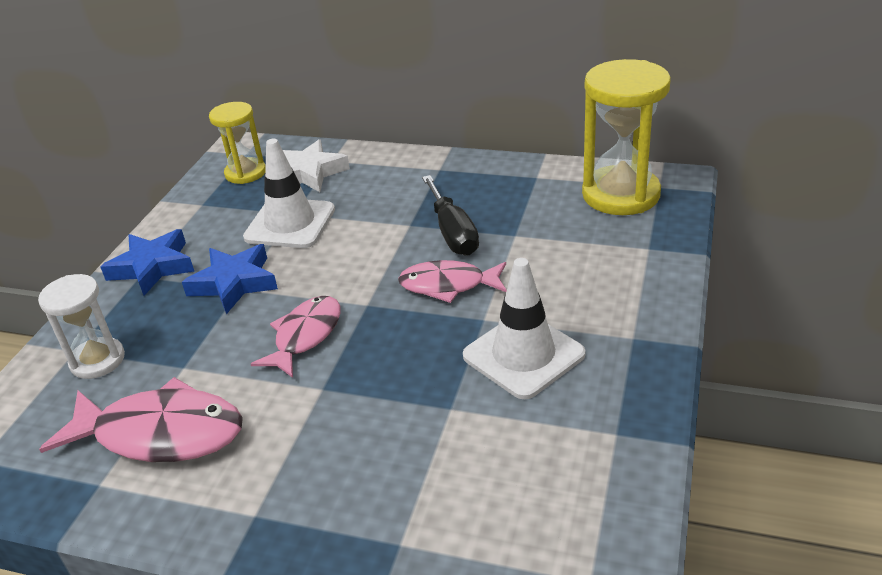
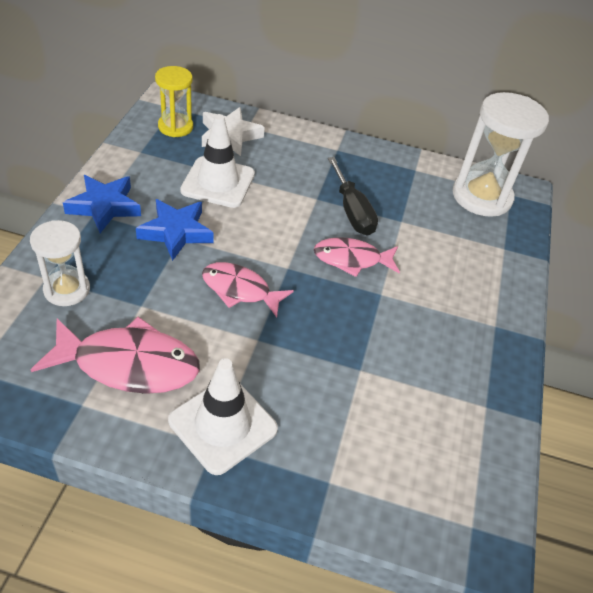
camera: 10 degrees left, 10 degrees up
(305, 336) = (240, 290): pink fish -> pink fish turned 90 degrees counterclockwise
(523, 355) = (414, 330): white traffic cone -> white traffic cone (223, 425)
(621, 194) = (481, 197): yellow hourglass -> white hourglass

